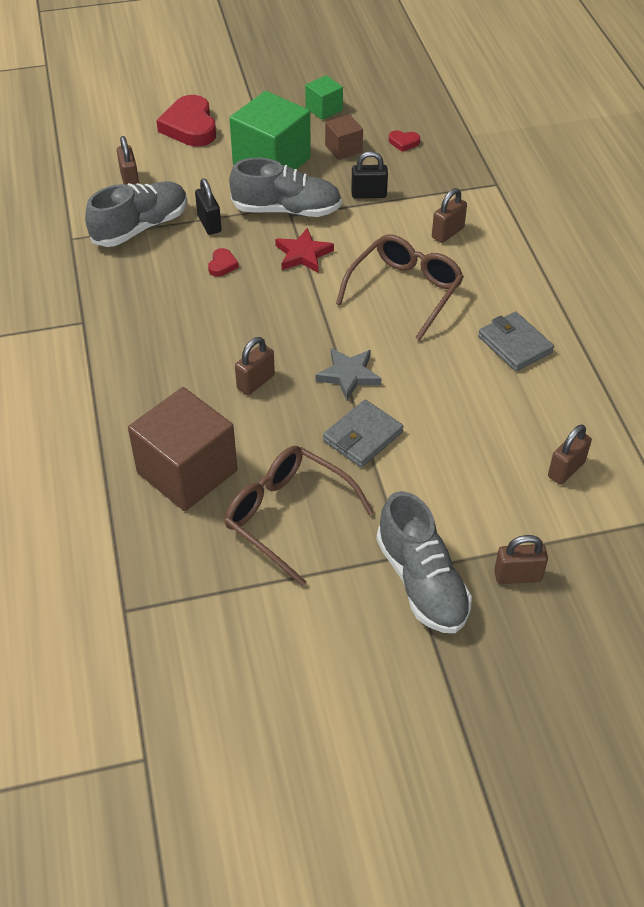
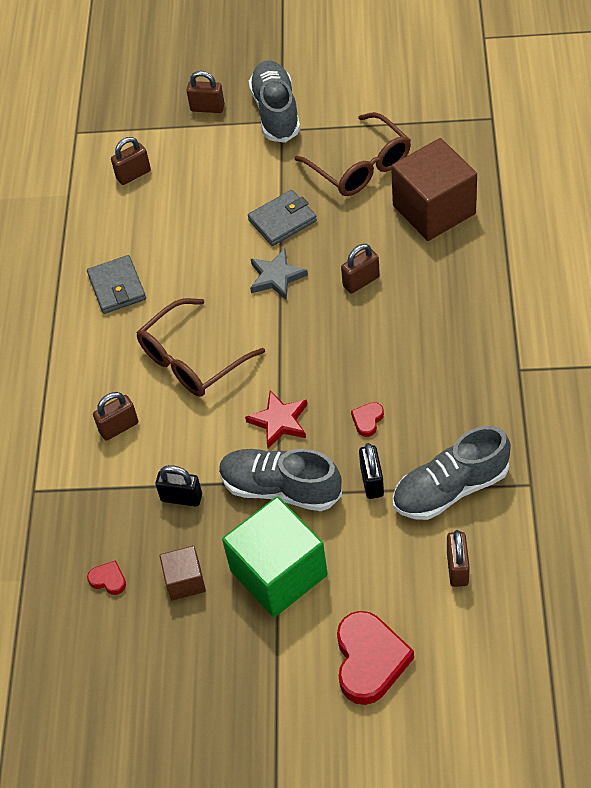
camera: 160 degrees left, 5 degrees up
(324, 109) = (185, 665): green cube -> none

